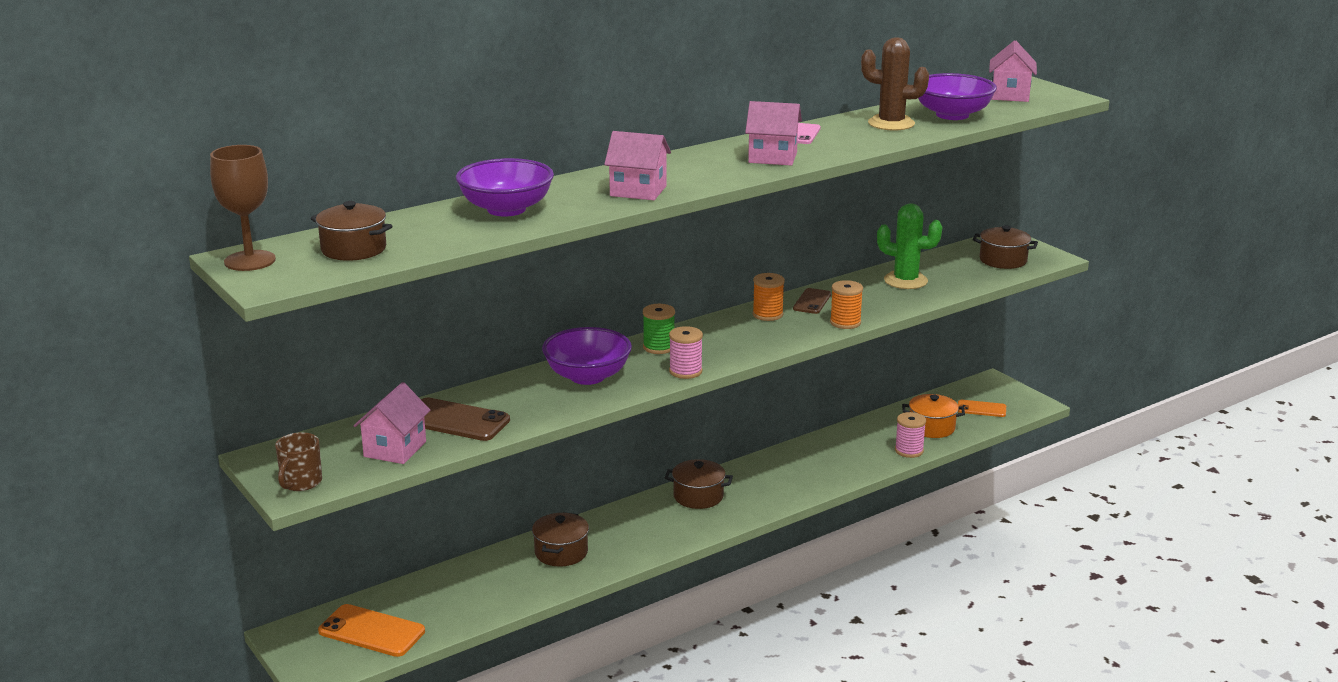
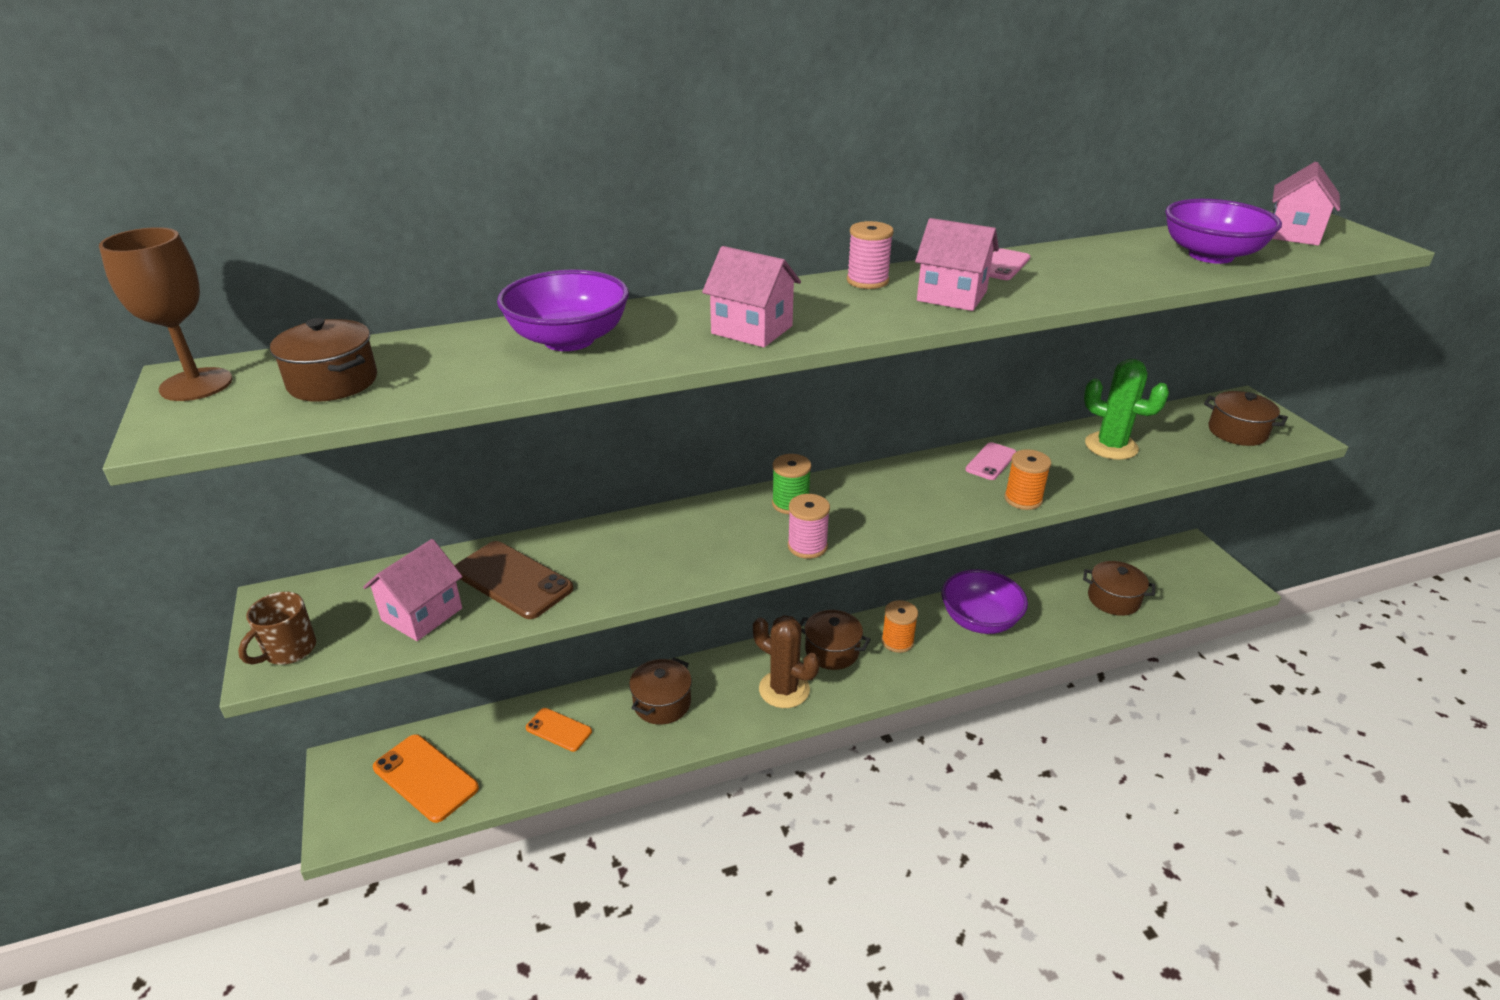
camera: 15 degrees right, 10 degrees up
(587, 376) = (691, 535): purple bowl -> purple bowl (979, 620)
(767, 314) = (933, 473): orange spool -> orange spool (897, 641)
(812, 301) = (991, 461): brown phone -> pink phone
(891, 123) = (1125, 260): brown cactus -> brown cactus (784, 689)
(909, 451) = (1081, 628): pink spool -> pink spool (867, 281)
(931, 427) = (1113, 599): orange pot -> brown pot
(981, 409) = (1175, 582): orange phone -> orange phone (558, 730)

